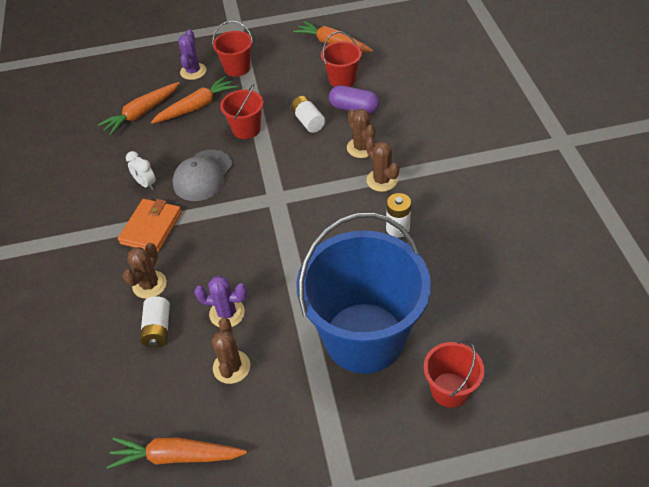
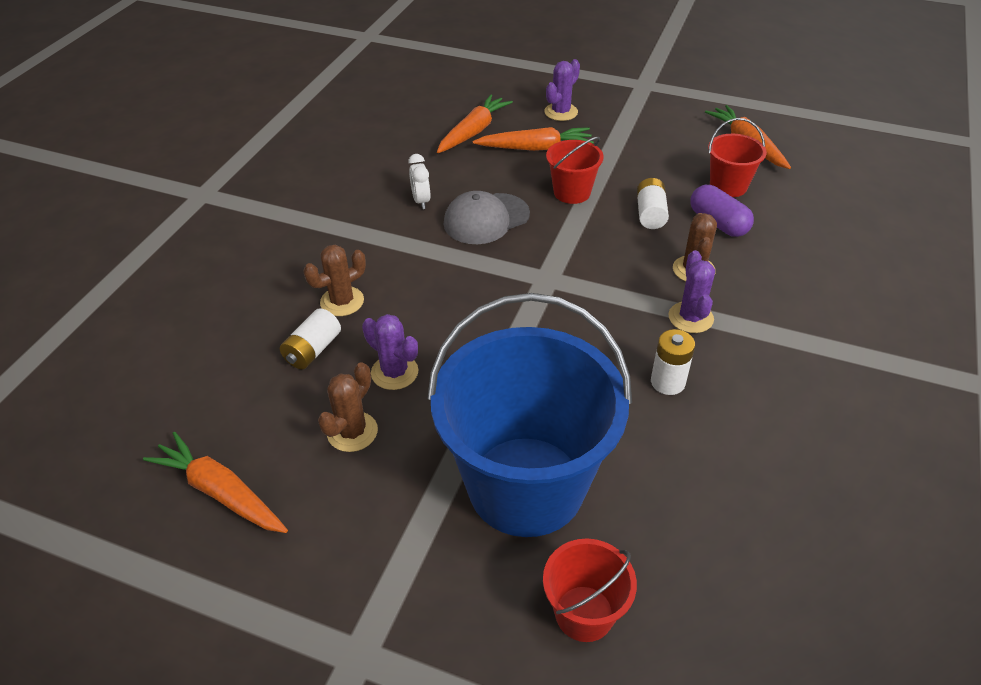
camera: 30 degrees right, 5 degrees down
(141, 113) = (473, 131): orange carrot -> orange carrot turned 135 degrees clockwise
(151, 228) = (390, 246): orange wallet -> none
(237, 68) = (612, 127): red bucket -> none
(382, 180) = (690, 317): brown cactus -> purple cactus

